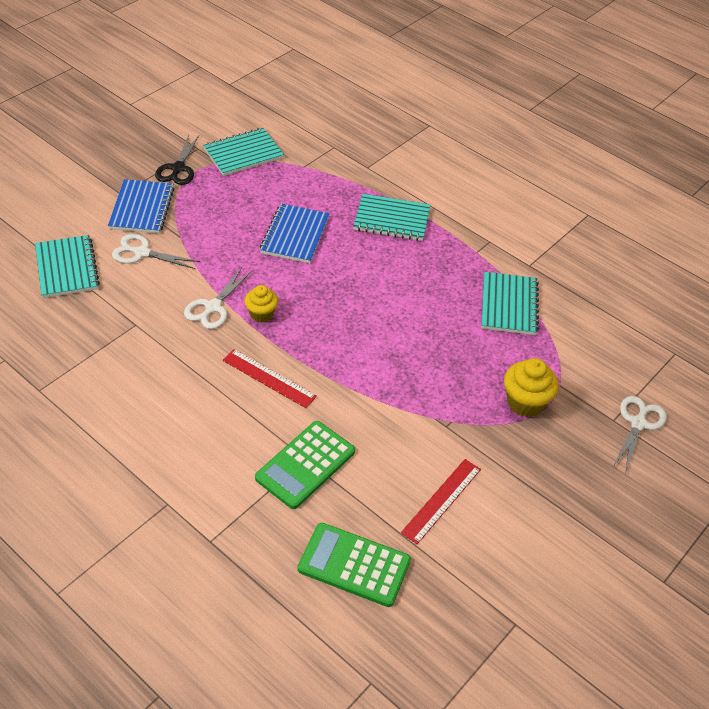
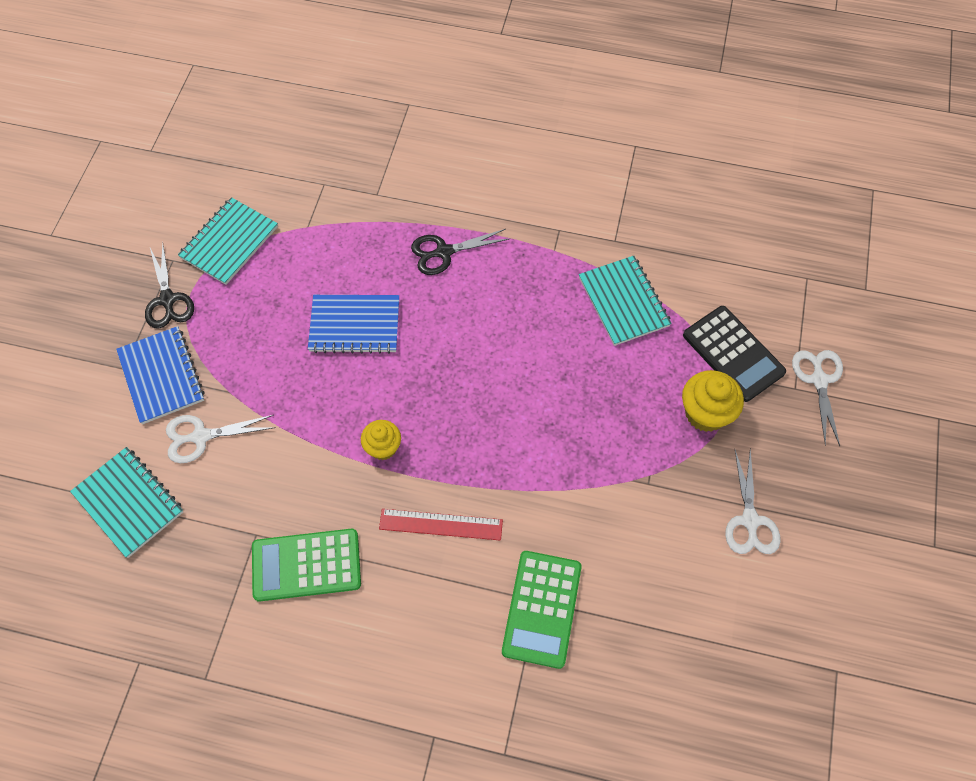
camera: 25 degrees left, 15 degrees up
(213, 307) = (326, 466): white scissors -> white scissors (750, 520)
(295, 235) = (355, 325): blue notebook -> blue notebook turned 75 degrees counterclockwise
(354, 565) = (657, 697): green calculator -> green calculator (306, 565)
(391, 219) = (444, 252): turquoise notebook -> black scissors
(441, 500) = (694, 573): red ruler -> none
(576, 375) = (733, 354): none -> black calculator

